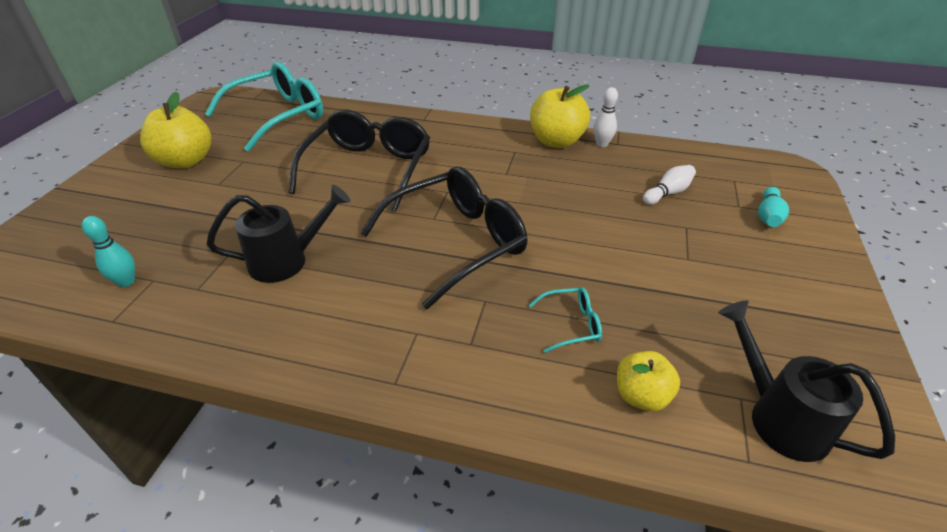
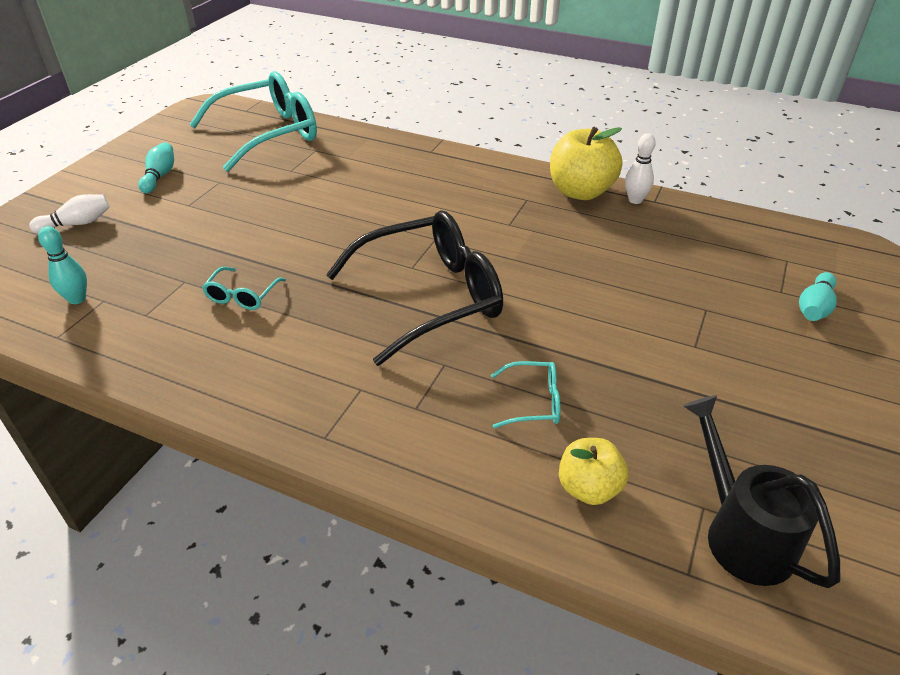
camera: 10 degrees right, 0 degrees up
(186, 161) = (160, 176): yellow apple -> turquoise bowling pin
(286, 261) = (242, 296): black watering can -> turquoise glasses
(369, 168) = (354, 203): black glasses -> none
(668, 193) = (697, 267): white bowling pin -> white bowling pin (77, 224)

